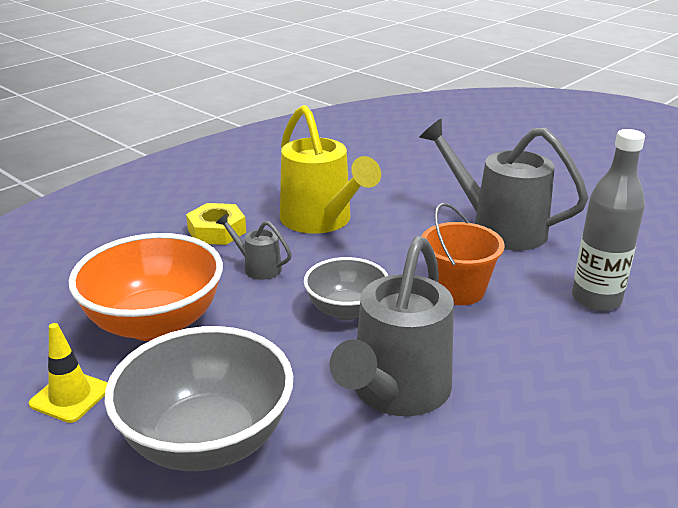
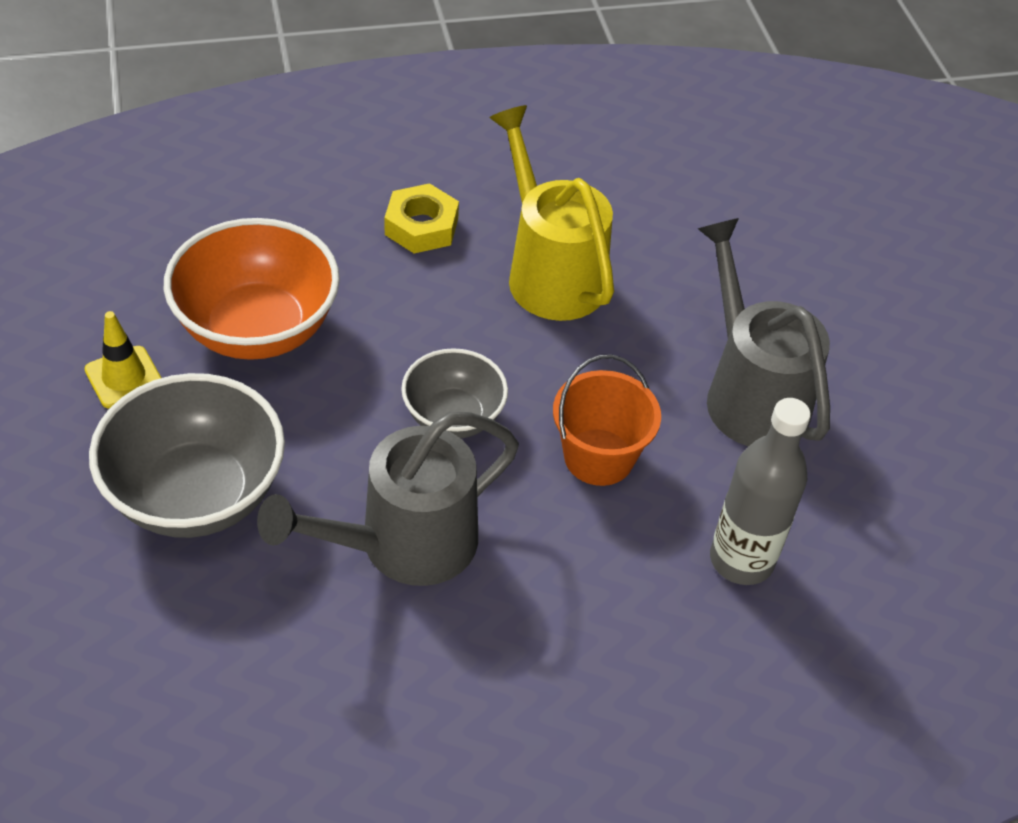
camera: 30 degrees right, 20 degrees up
(257, 267) = (417, 306): grey watering can -> none
(321, 221) = (549, 271): yellow watering can -> yellow watering can turned 150 degrees clockwise

